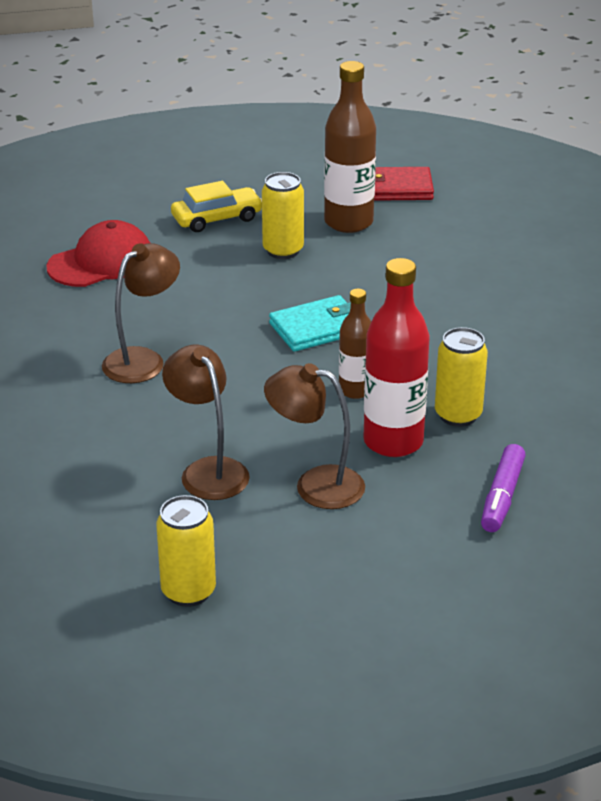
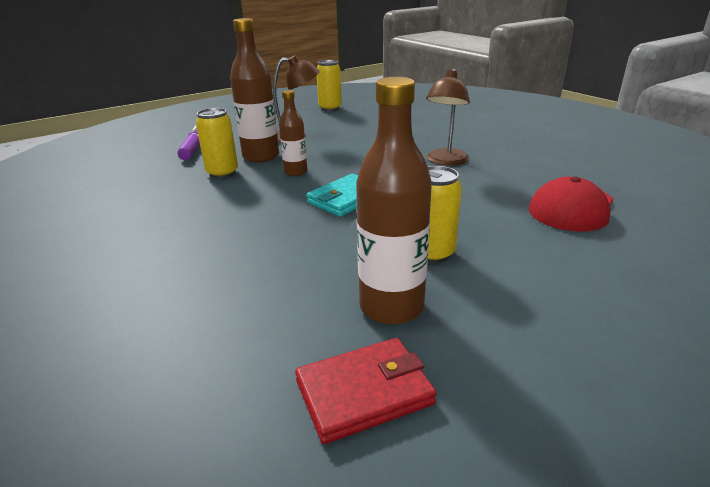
camera: 160 degrees right, 5 degrees down
(208, 470) = (355, 133): brown lamp -> none
(217, 218) = (540, 273): yellow car -> none
(393, 441) = (261, 156): red bottle -> brown bottle

